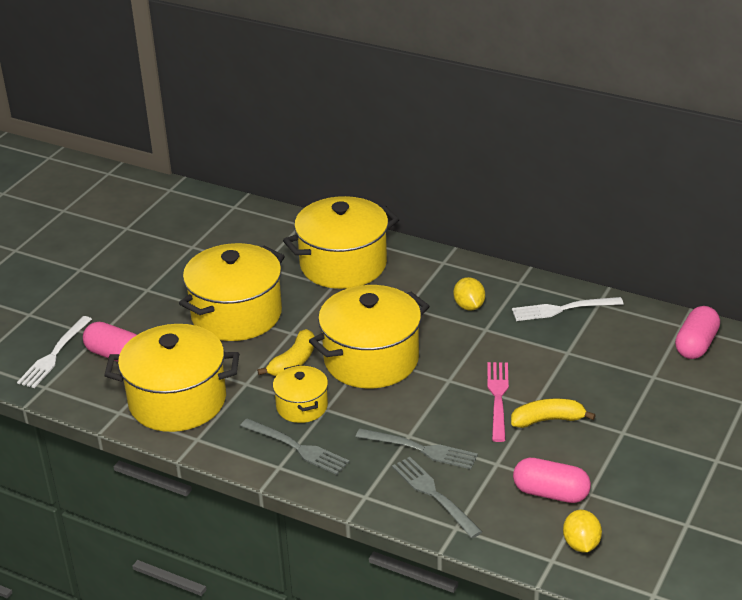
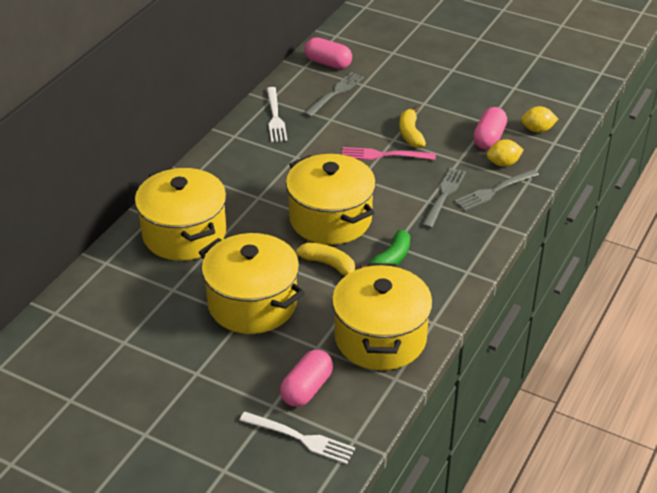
camera: 90 degrees left, 5 degrees up
(297, 447) = (443, 261): grey fork -> grey fork (335, 93)
(302, 406) = (391, 259): yellow pot -> green banana
(469, 306) = (263, 163): yellow lemon -> yellow lemon (503, 163)

